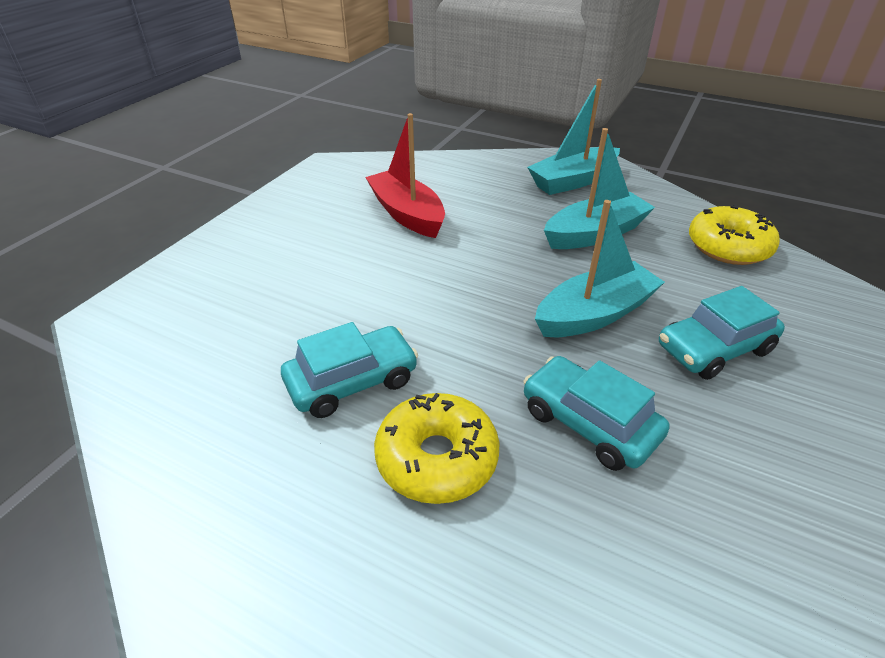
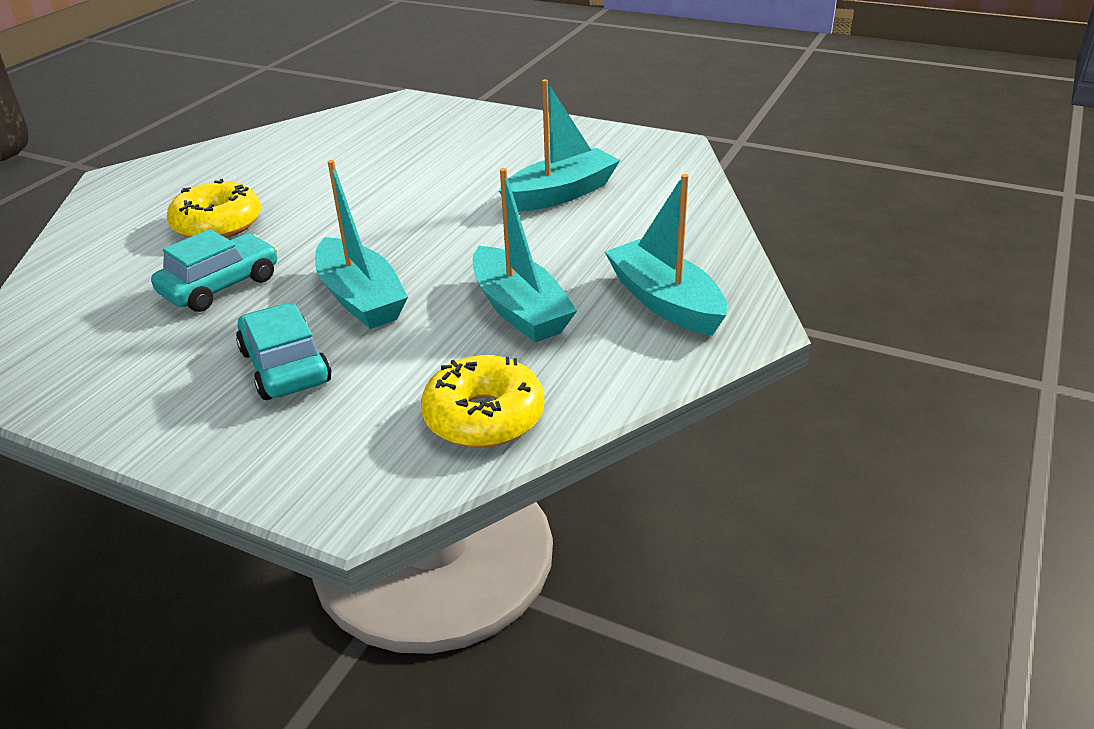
camera: 90 degrees right, 5 degrees down
(352, 381) = (307, 189): turquoise car -> none
(407, 214) = (560, 194): red boat -> turquoise boat

